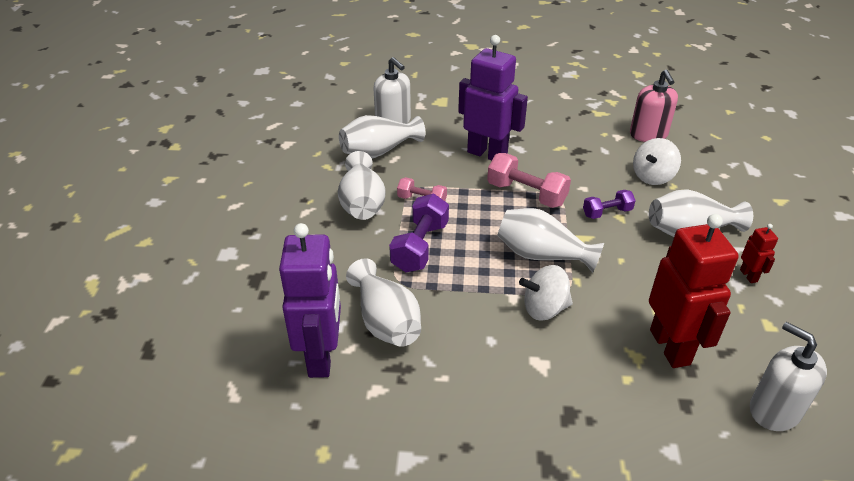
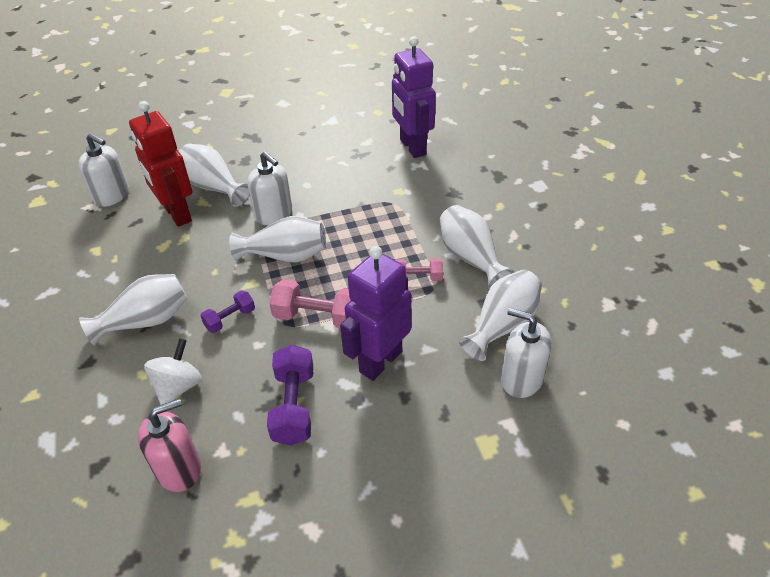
camera: 160 degrees right, 5 degrees up
(386, 321) = (385, 175): white vase -> white vase (213, 187)
(420, 246) = (392, 233): purple dumbbell -> purple dumbbell (293, 406)
(487, 154) = (380, 361): purple robot -> purple robot turned 120 degrees clockwise
(544, 309) = (273, 214): white spinning top -> white soap dispenser
(648, 135) = (179, 469): pink soap dispenser -> pink soap dispenser turned 90 degrees clockwise
(748, 275) = (99, 289): red robot -> none

